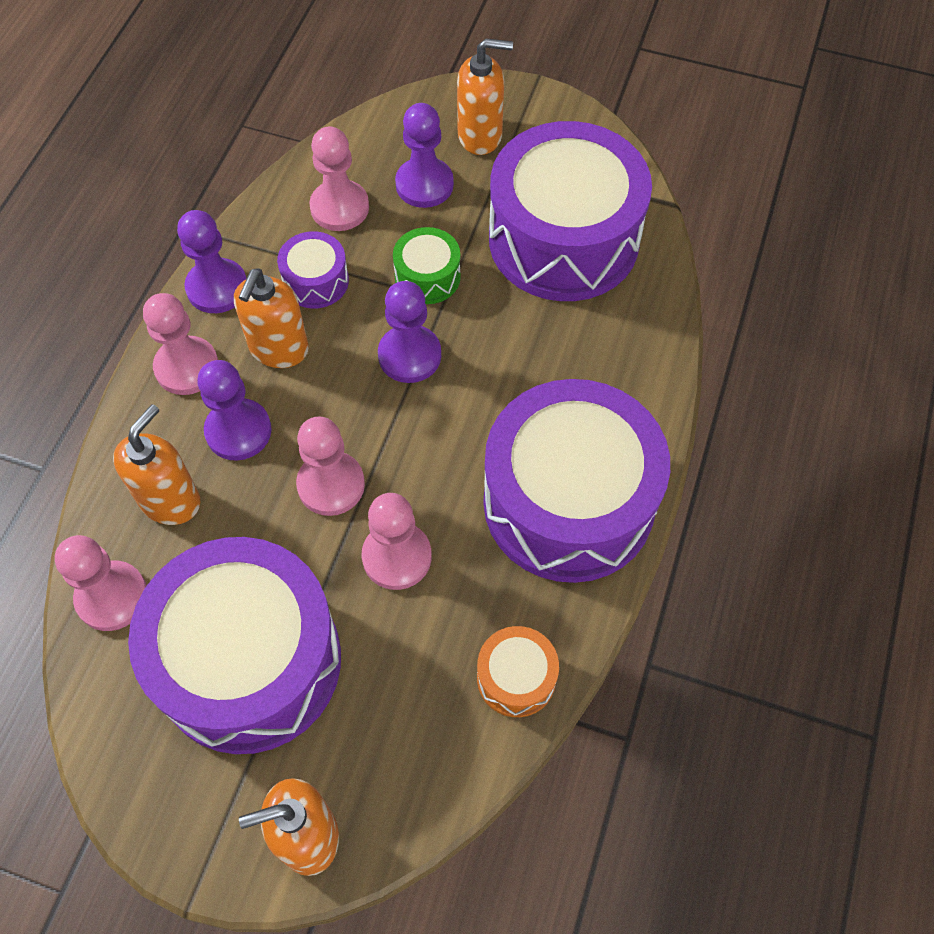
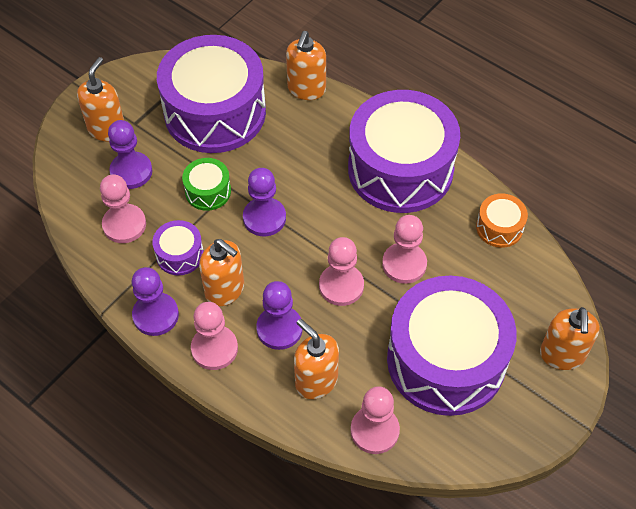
camera: 70 degrees left, 5 degrees down
(660, 333) = (306, 89): none -> orange soap dispenser

